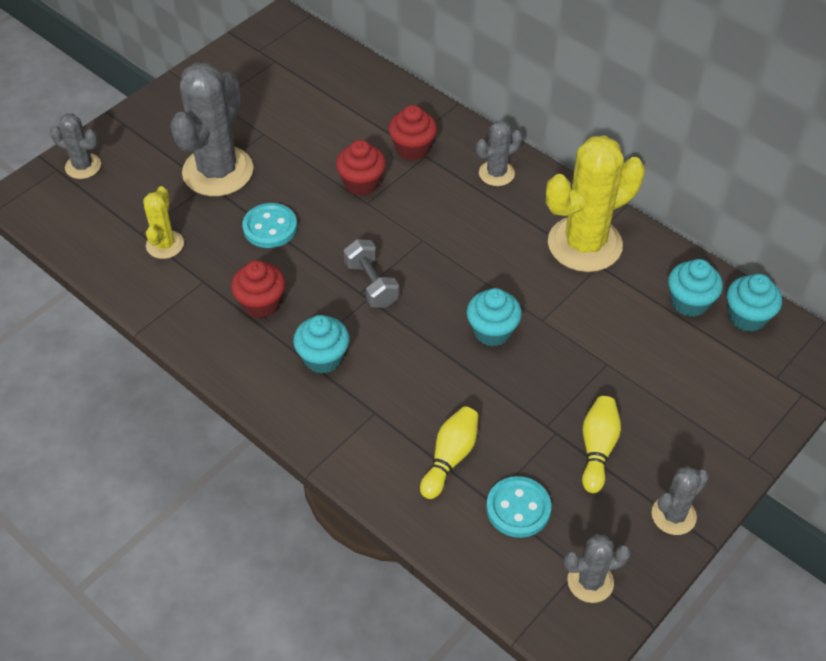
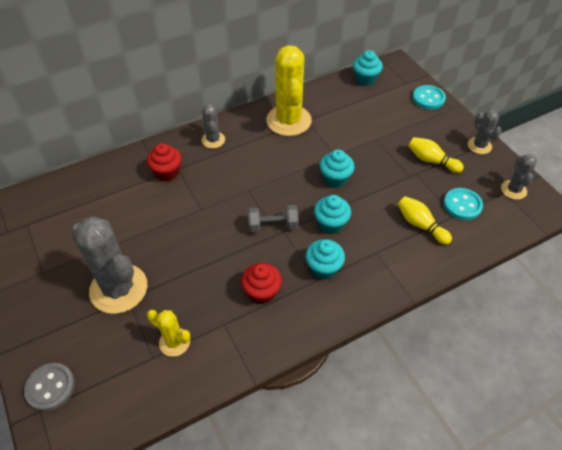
camera: 70 degrees left, 0 degrees up
(83, 166) = (50, 387): grey cactus -> grey button
(270, 227) = (193, 269): turquoise button -> turquoise button (428, 98)
(361, 183) = (182, 207): red cupcake -> none
(689, 302) = (347, 95): turquoise cupcake -> turquoise cupcake (331, 224)

